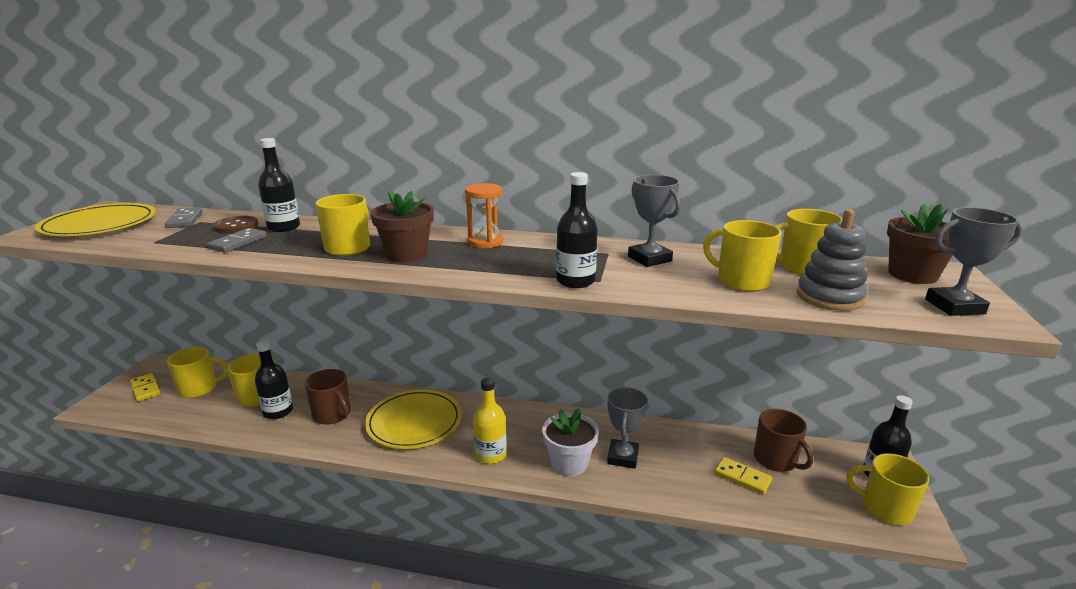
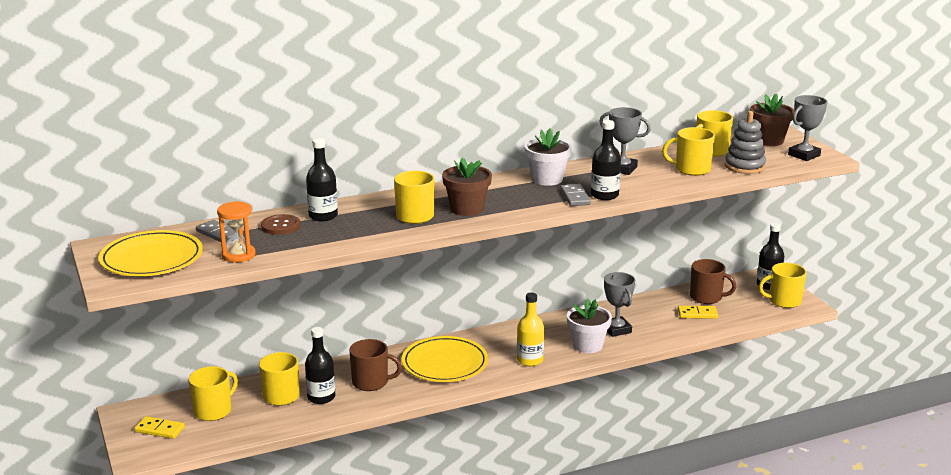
camera: 35 degrees left, 0 degrees up
(238, 243) = (321, 236): grey domino -> grey domino (575, 197)
(485, 242) = (500, 185): orange hourglass -> orange hourglass (238, 255)
(544, 248) = (547, 179): none -> white flower pot

